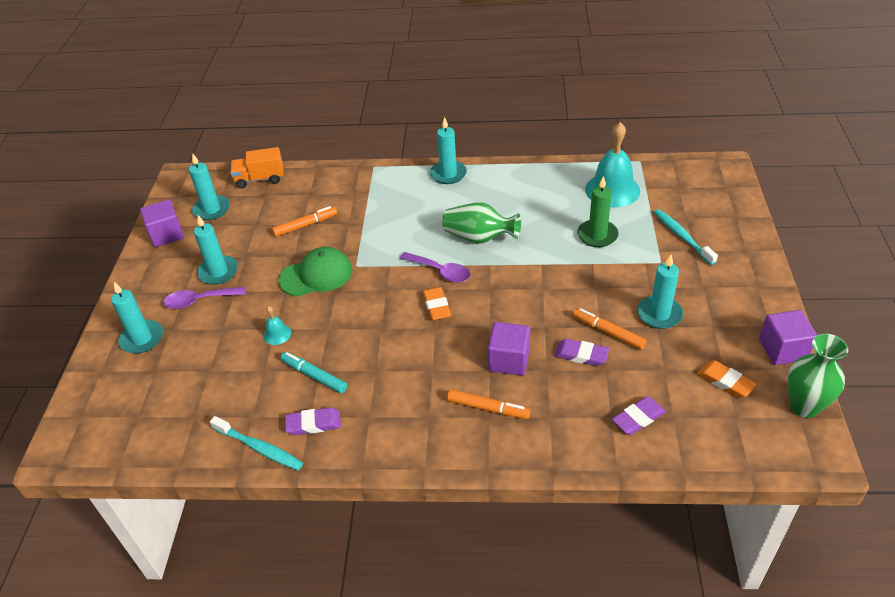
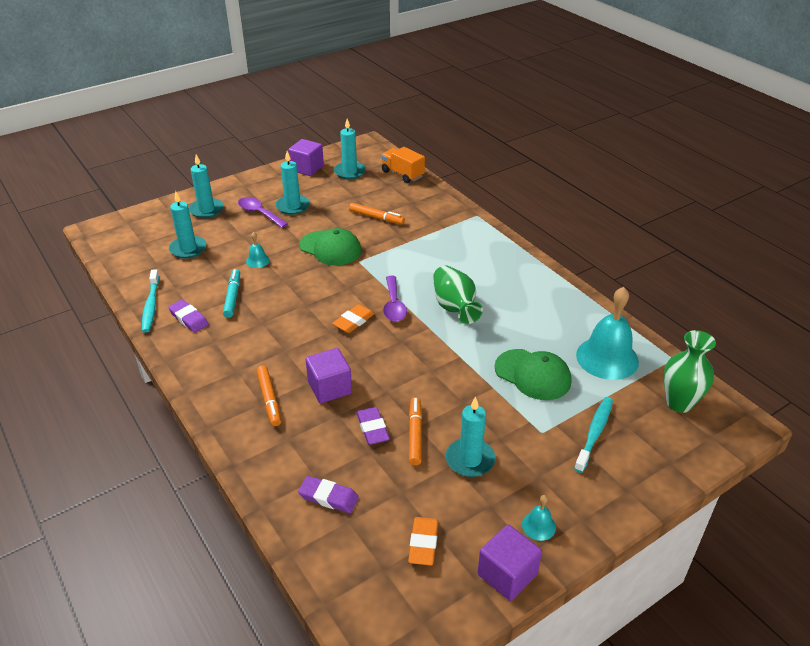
camera: 50 degrees right, 5 degrees down
(448, 174) = (512, 255): turquoise candle -> turquoise candle (188, 249)
(597, 235) = (533, 375): green candle -> green cap
(749, 310) = (538, 526): none -> turquoise bell
(804, 406) = (441, 621): green vase -> green vase (679, 403)

